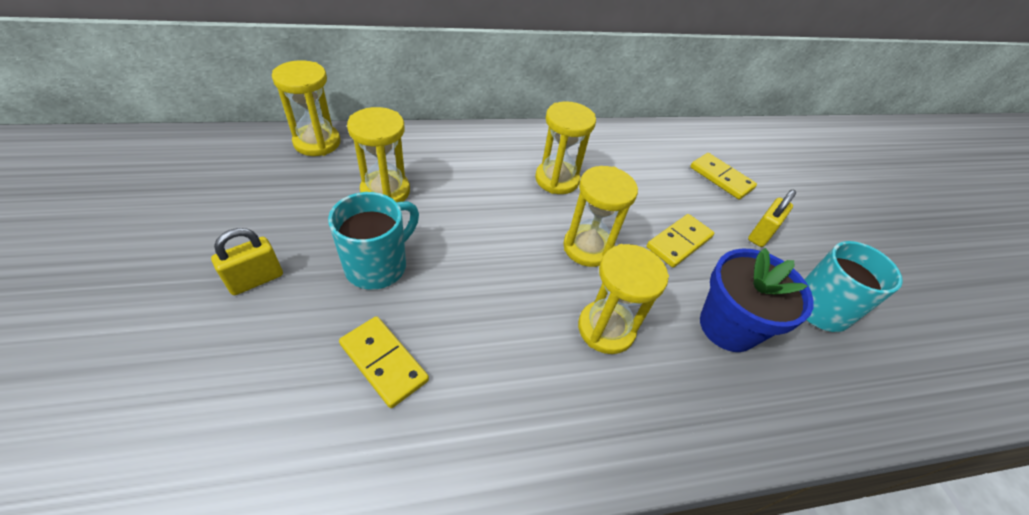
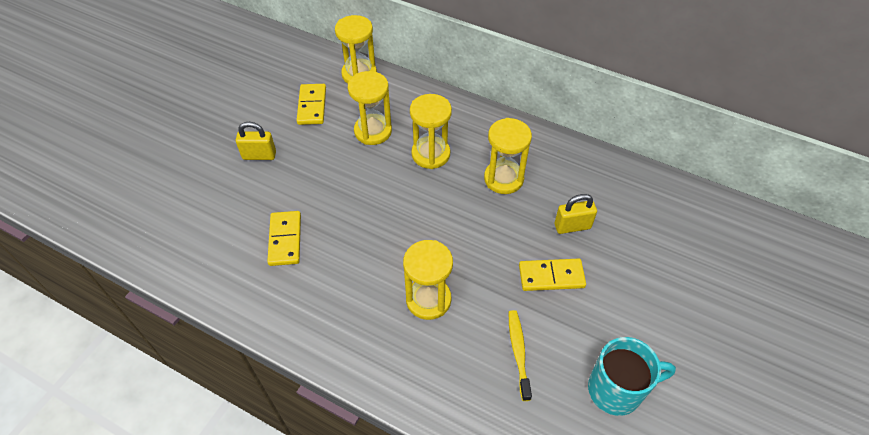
camera: 45 degrees right, 5 degrees up
(378, 266) = (327, 181): turquoise mug -> none
(587, 248) = (473, 241): yellow hourglass -> yellow hourglass (431, 154)
(721, 178) = (659, 247): yellow domino -> yellow domino (312, 106)
(727, 326) = (518, 352): blue flower pot -> yellow toothbrush
(761, 234) = (636, 310): yellow padlock -> yellow padlock (572, 226)

